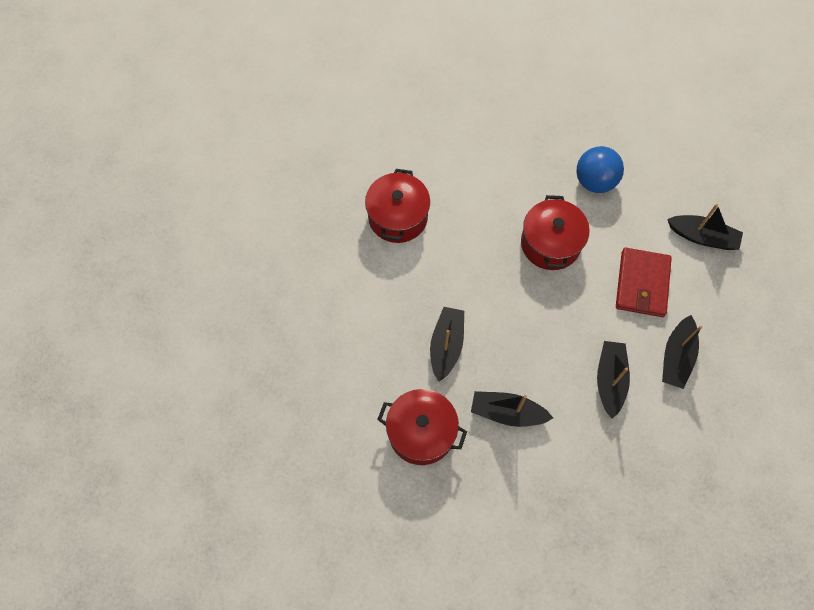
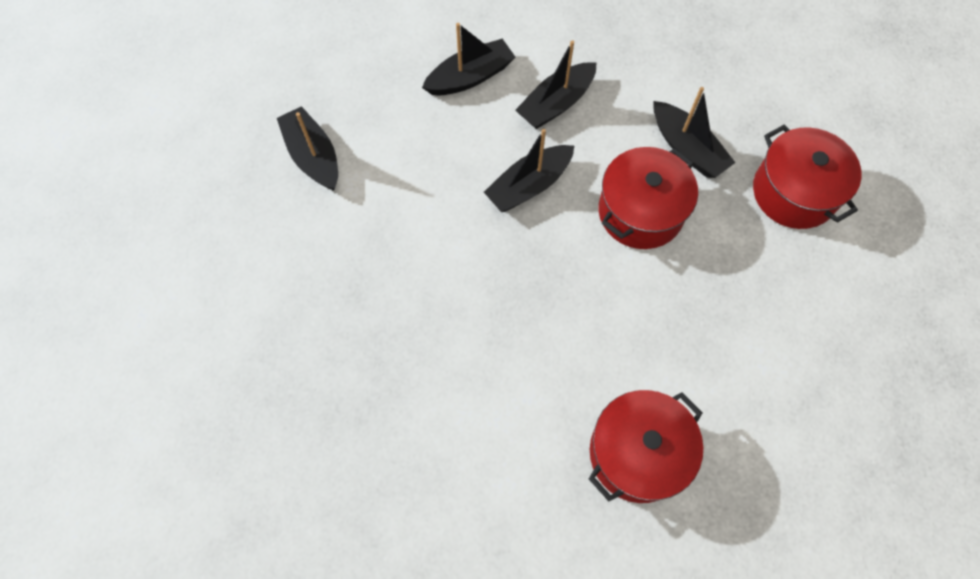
camera: 140 degrees left, 0 degrees up
(446, 345) = (699, 254): black boat -> black boat (529, 186)
(550, 243) = (480, 273): red pot -> red pot (640, 212)
(595, 181) = (354, 304): blue ball -> none
(642, 284) = (428, 160): red wallet -> none

